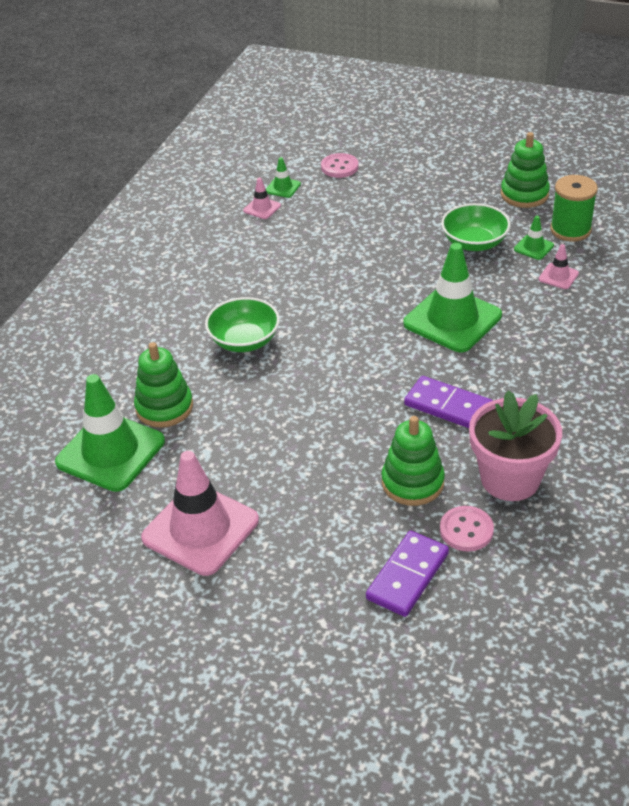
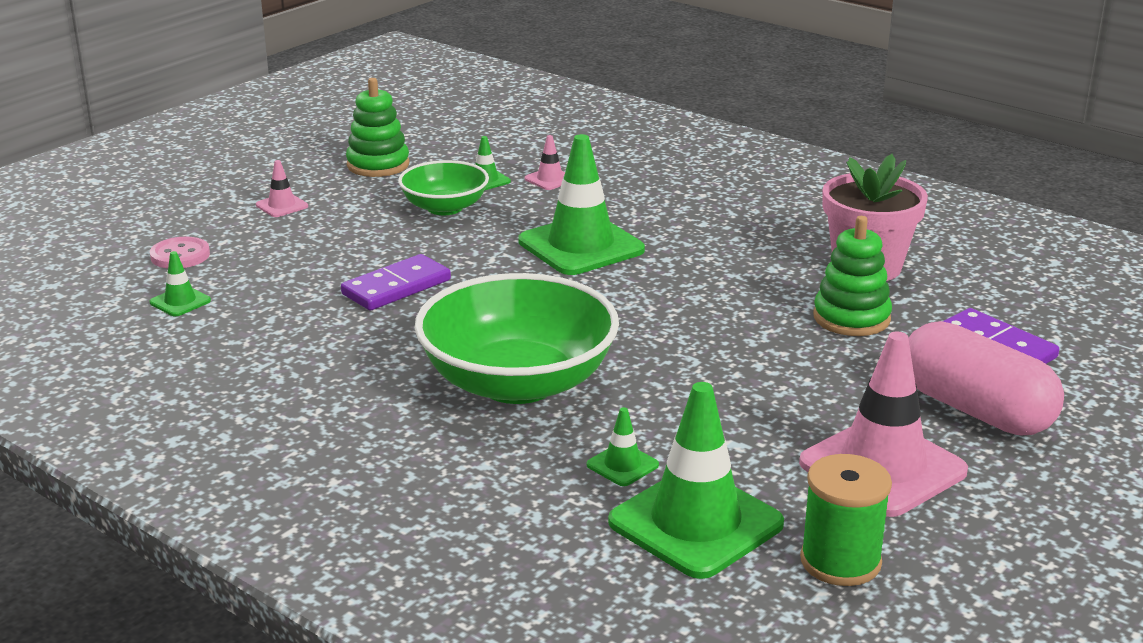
camera: 75 degrees left, 15 degrees down
(164, 407) = (622, 465): green stacking toy -> green traffic cone
(244, 341) = (518, 383): green bowl -> green bowl, size x1.79
(262, 208) = (214, 324): pink traffic cone -> pink traffic cone (282, 206)
(298, 572) = (975, 410): none -> pink capsule
(448, 406) = (733, 276): purple domino -> purple domino (396, 287)
(466, 530) = (936, 303): pink button -> none
(570, 230) = (471, 157): green spool -> green spool (840, 561)

